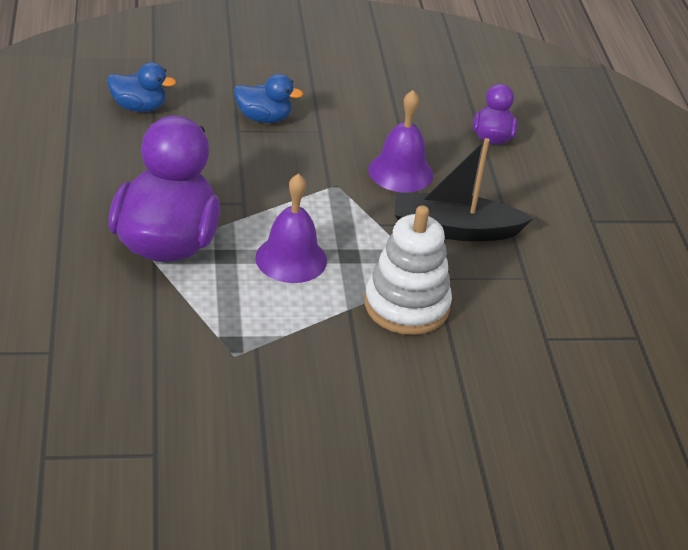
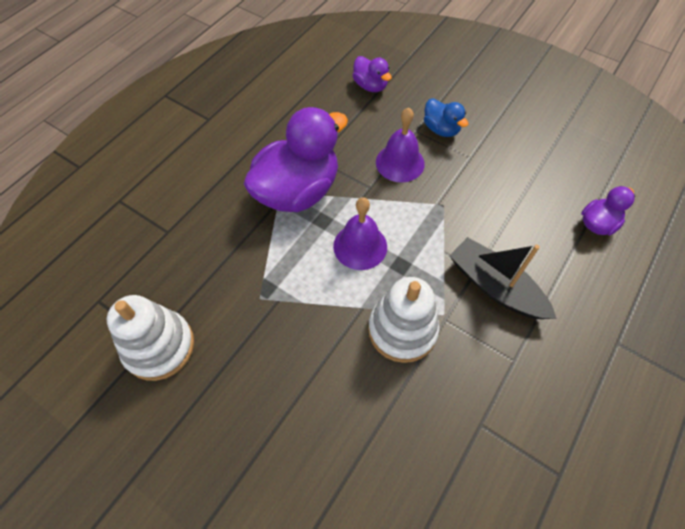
camera: 45 degrees right, 20 degrees up
(139, 107) = (370, 86): blue duck -> purple duck
(171, 454) = (159, 346): none -> white stacking toy
(400, 172) = (498, 218): purple bell -> purple bell (400, 163)

